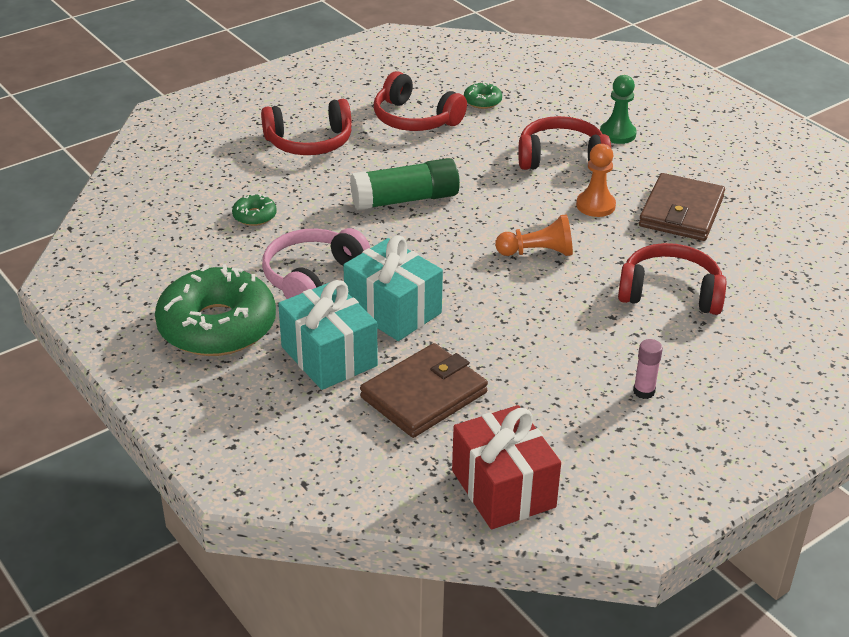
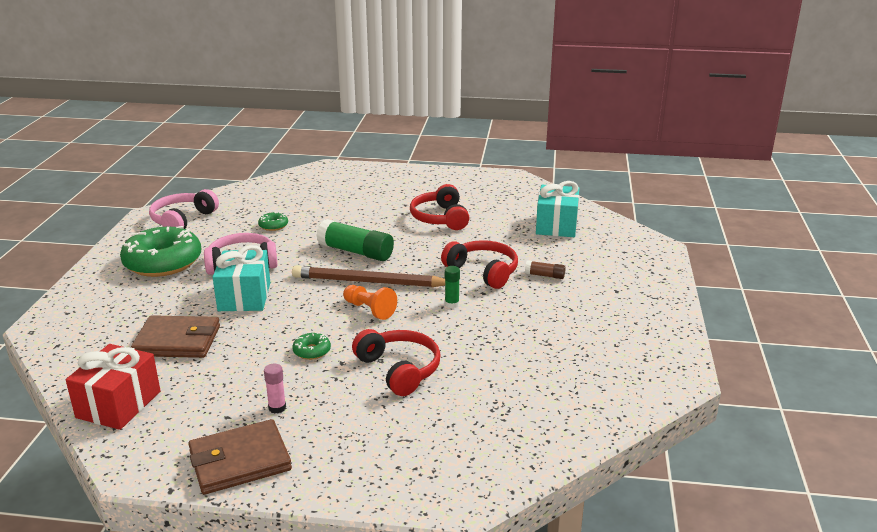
camera: 45 degrees right, 10 degrees down
(126, 265) = (182, 220): none -> pink headphones
(309, 142) = (365, 206): red headphones -> none
(329, 356) = (177, 300): turquoise gift -> turquoise gift (556, 225)
(482, 101) = (496, 225): green donut -> green donut (312, 351)
(482, 224) = (369, 282): none -> brown pencil
(595, 205) = (452, 304): orange pawn -> green glue stick
(617, 134) = (545, 275): green pawn -> brown glue stick
(681, 212) = (498, 333): brown wallet -> brown wallet (240, 461)

